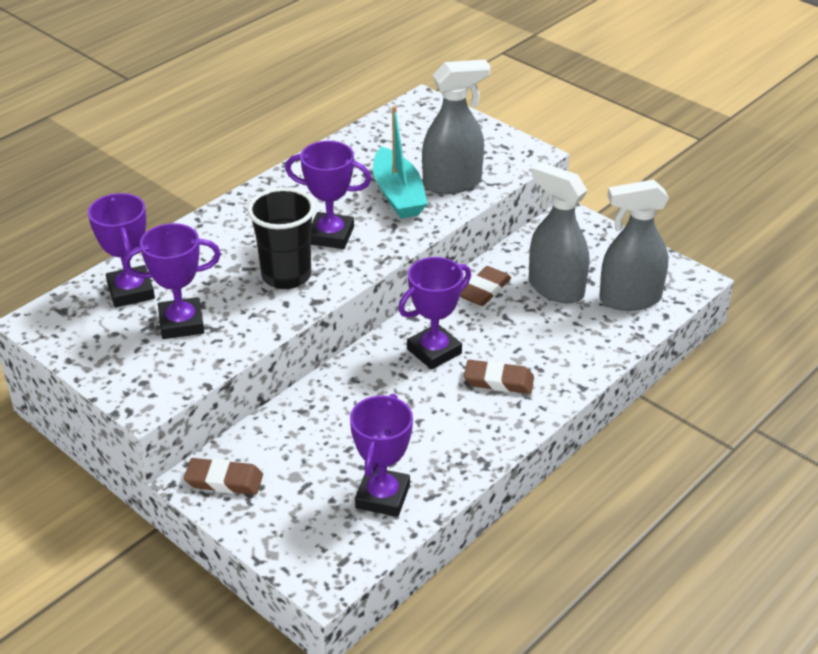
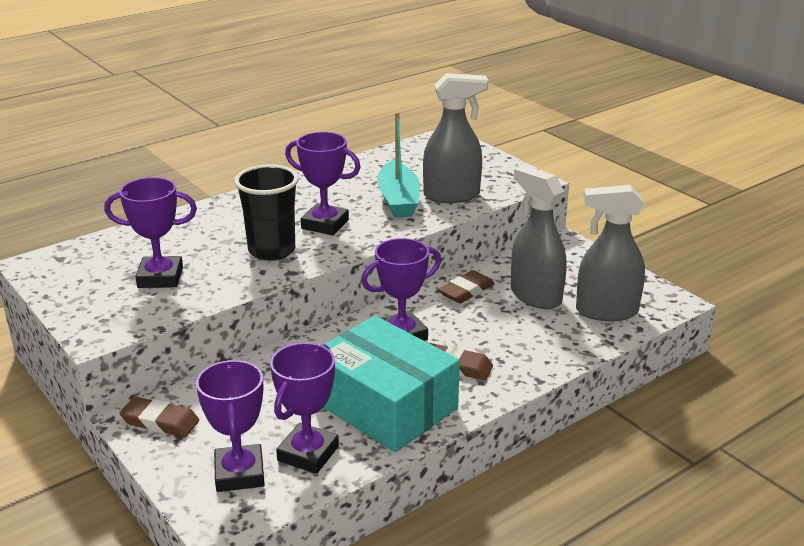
camera: 10 degrees right, 10 degrees down
(131, 291) = (127, 249): purple trophy -> purple trophy (239, 473)
(440, 433) = (384, 405): none -> turquoise box

